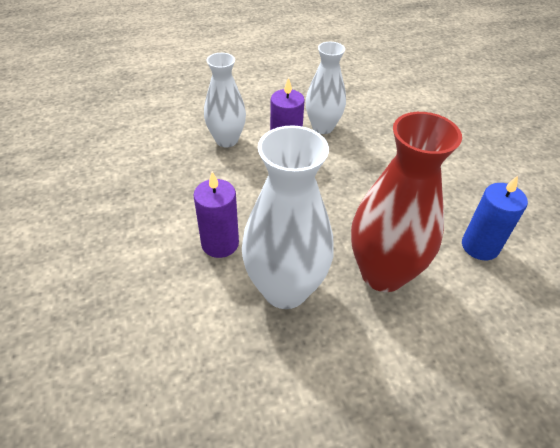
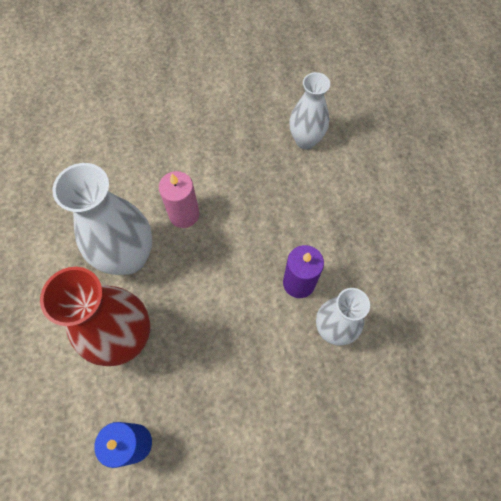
camera: 100 degrees right, 20 degrees up
(220, 243) = (184, 214): purple candle -> pink candle
(226, 140) = (317, 228): white vase -> white vase (305, 140)

